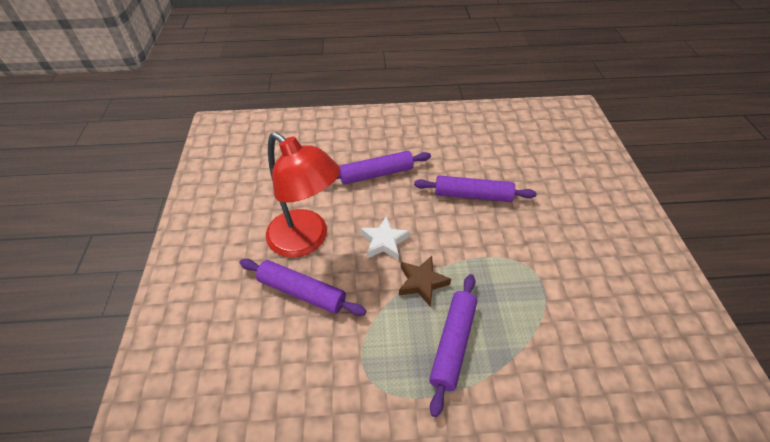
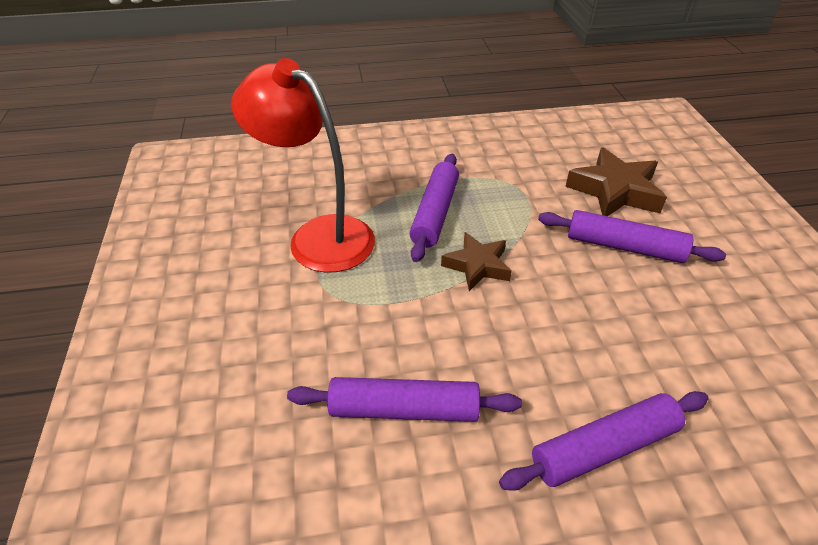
camera: 175 degrees right, 5 degrees down
(273, 361) = (615, 191): none -> brown star
(306, 240) = (659, 307): red lamp -> red lamp (318, 236)
(384, 242) = (542, 313): white star -> none

